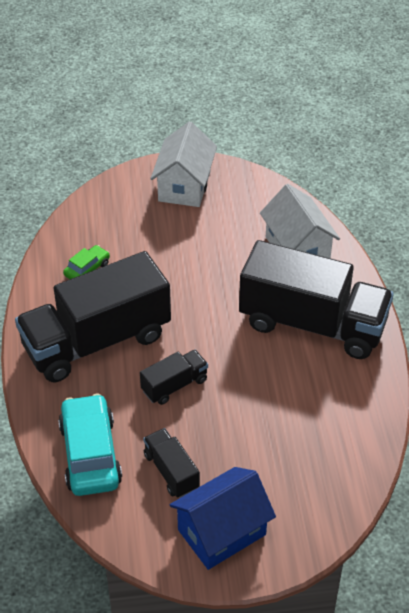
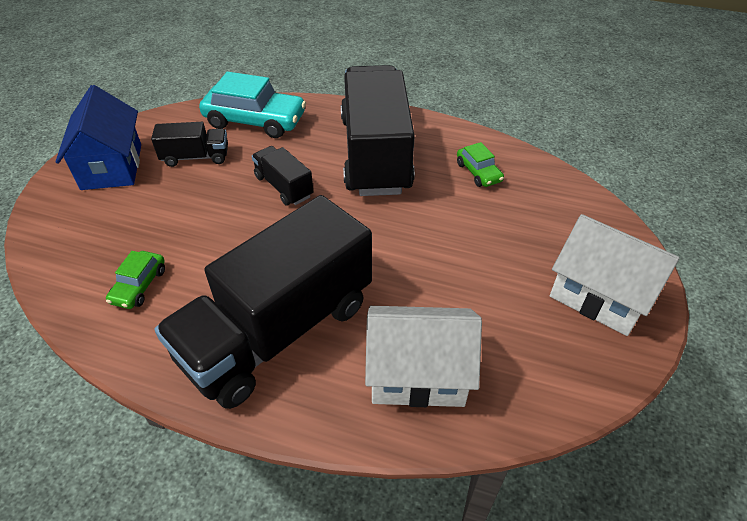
camera: 115 degrees right, 0 degrees up
(174, 385) = (283, 187): black truck -> black truck turned 150 degrees clockwise
(330, 420) = (139, 286): none -> green car

